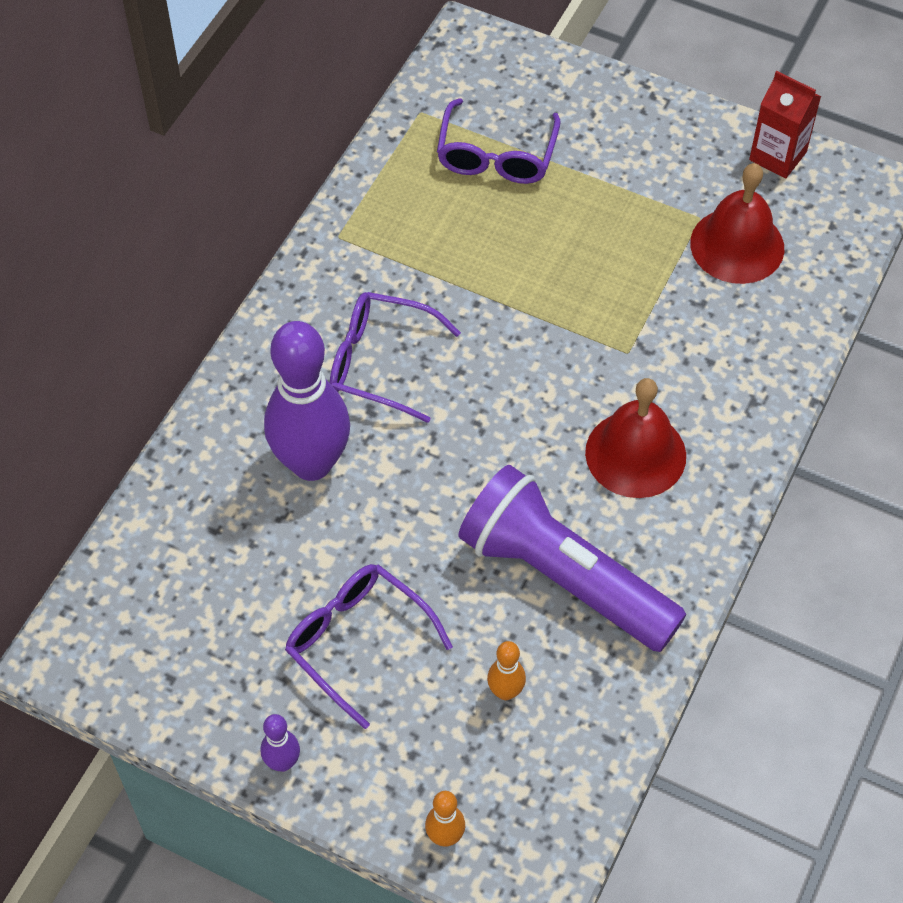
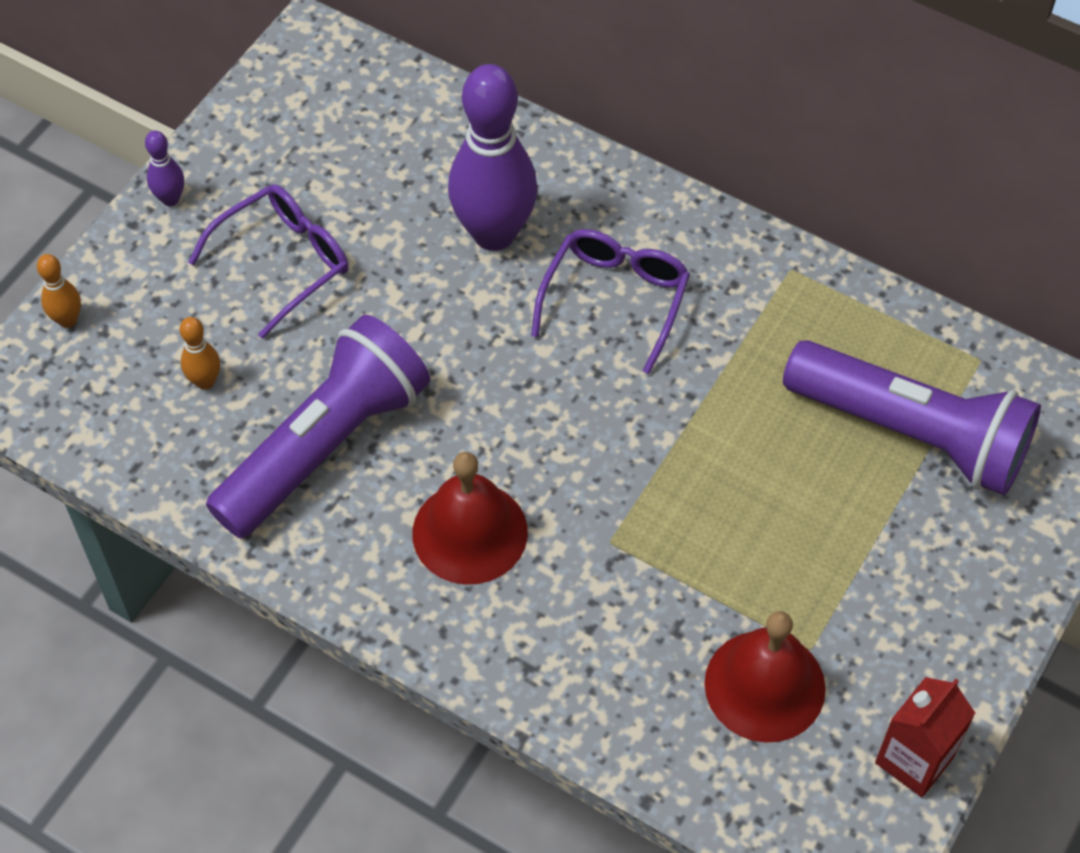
camera: 95 degrees right, 0 degrees up
(496, 156) = (911, 434): purple glasses -> purple flashlight

